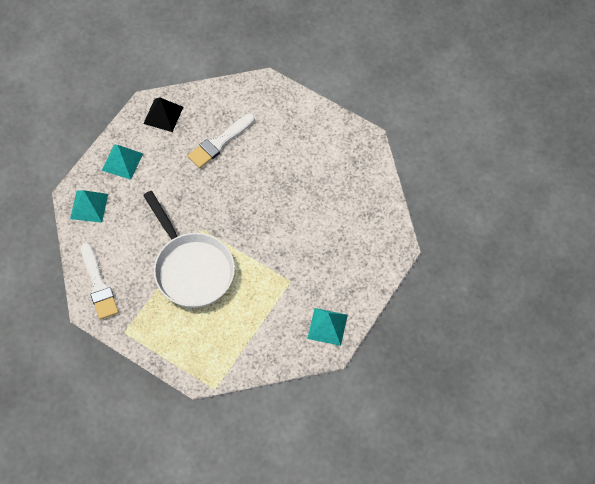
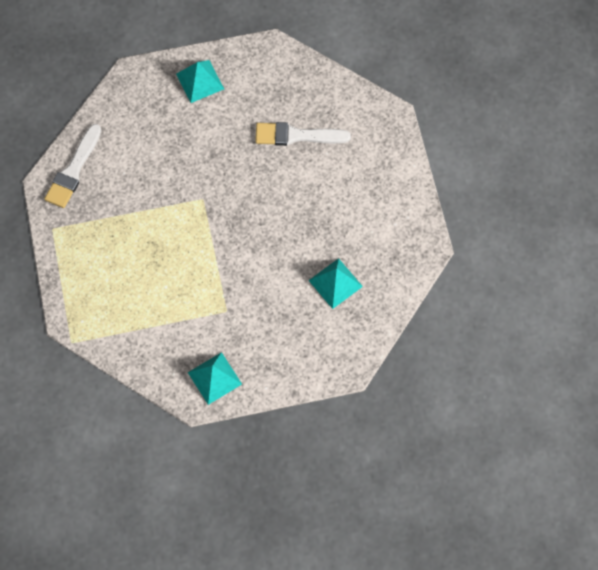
camera: 45 degrees right, 5 degrees up
(89, 206) = (134, 96): turquoise pyramid -> turquoise pyramid (335, 283)
(163, 115) = (275, 69): black pyramid -> none
(191, 269) = (158, 225): white pan -> none

